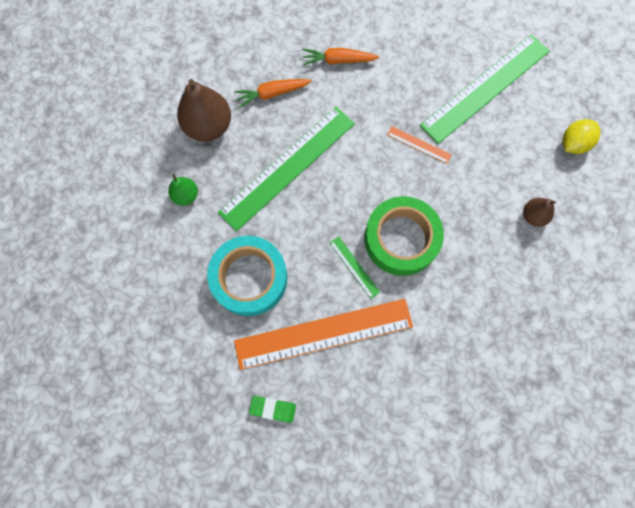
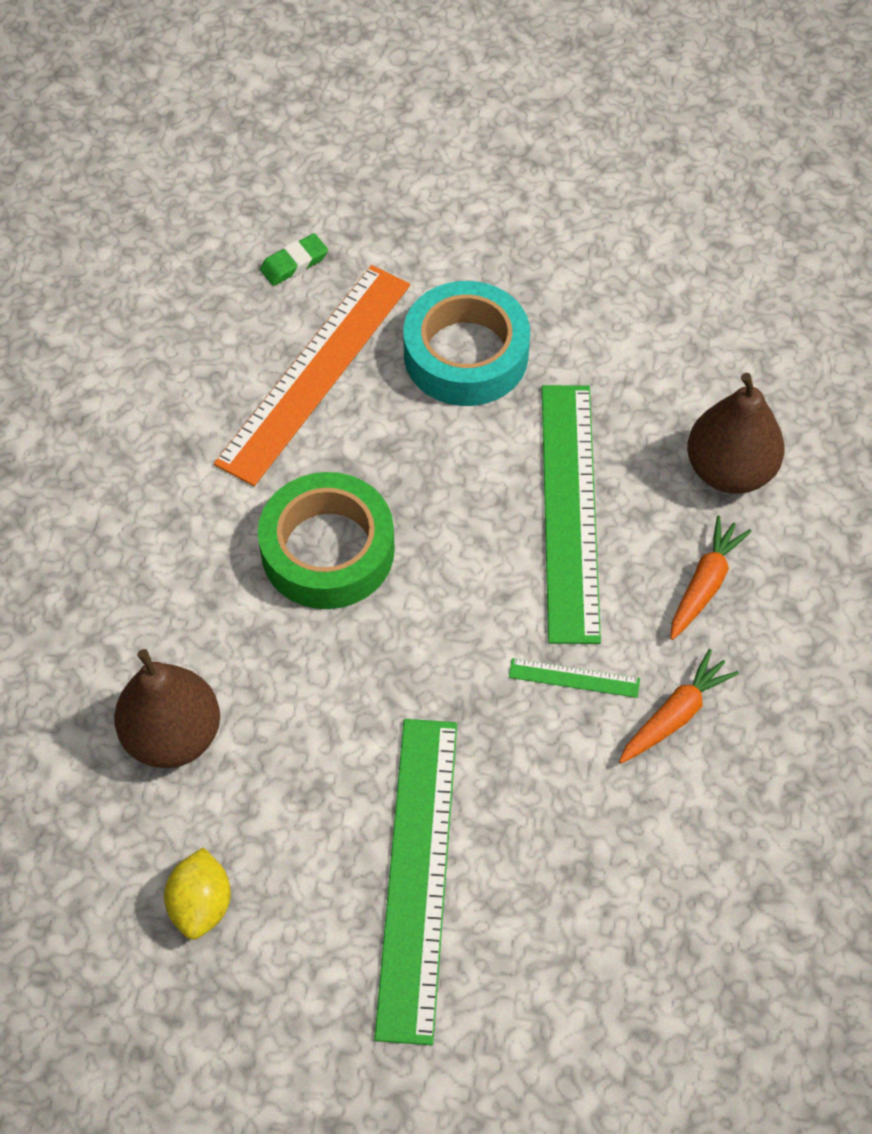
camera: 135 degrees right, 15 degrees down
(186, 195) = (649, 372): green pear -> none
(354, 267) = (354, 469): green ruler -> green ruler (574, 678)
(419, 145) = (429, 694): orange ruler -> none
(533, 216) = (173, 735): brown pear -> brown pear, size x1.87

